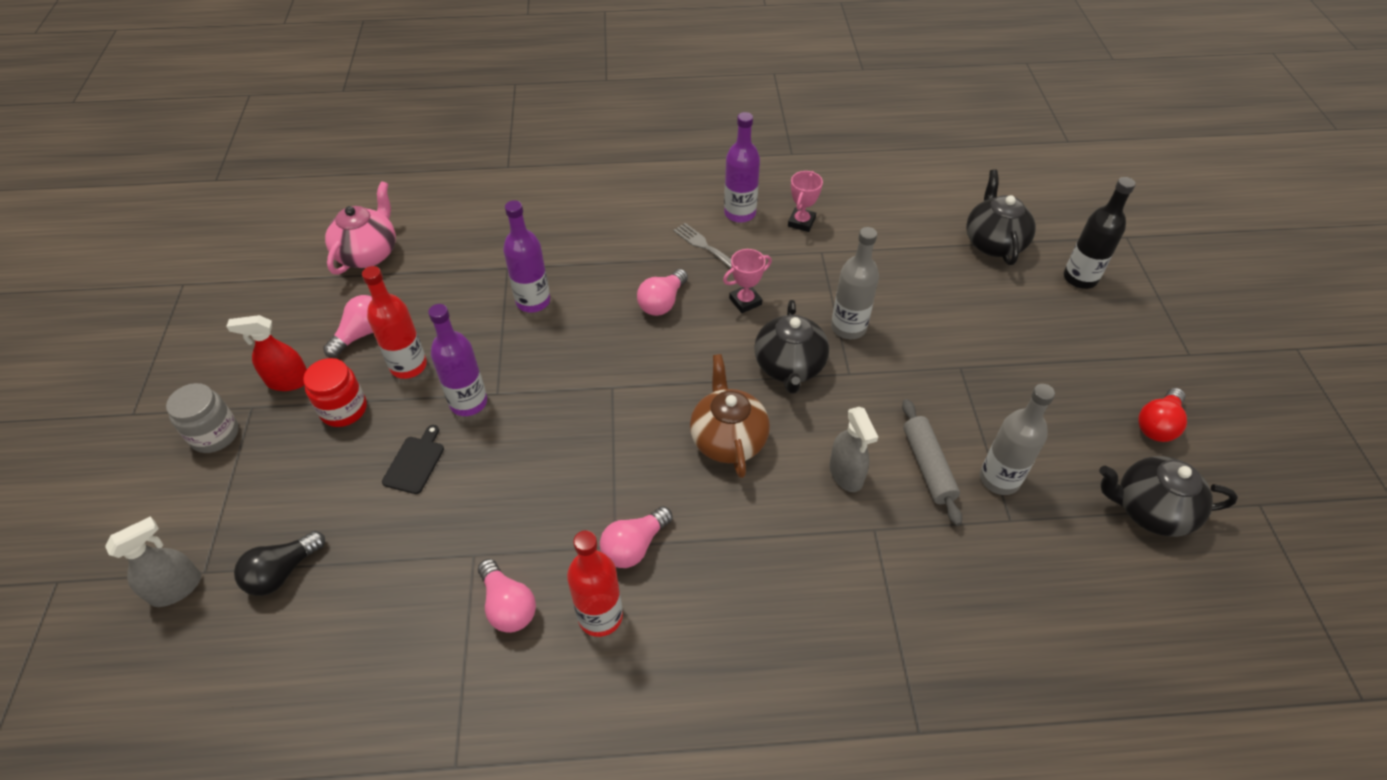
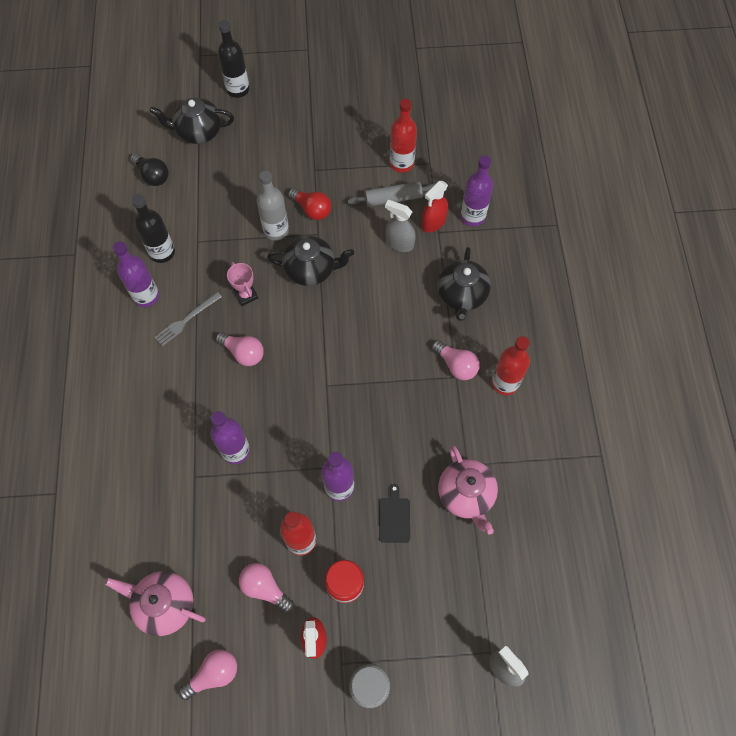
camera: 90 degrees left, 15 degrees up
(282, 572) = (487, 593): black light bulb -> black light bulb (152, 176)
(415, 462) = (394, 517): black cutting board -> black cutting board turned 75 degrees clockwise
(428, 551) = (466, 495): none -> pink teapot
(508, 606) = (501, 438): pink light bulb -> pink light bulb (213, 674)
(728, 439) = (373, 309): brown teapot -> none
(801, 222) = (162, 252): pink trophy -> black bottle
(846, 474) = (399, 243): grey spray bottle -> grey spray bottle turned 135 degrees counterclockwise
(891, 522) = (433, 222): none -> red spray bottle
(913, 583) = (472, 216): none -> purple bottle
(999, 479) = (401, 163): grey bottle -> red bottle
(1150, 510) = (421, 96): black teapot -> black teapot (461, 295)
(1158, 425) = (362, 78): red light bulb -> red light bulb (312, 209)

